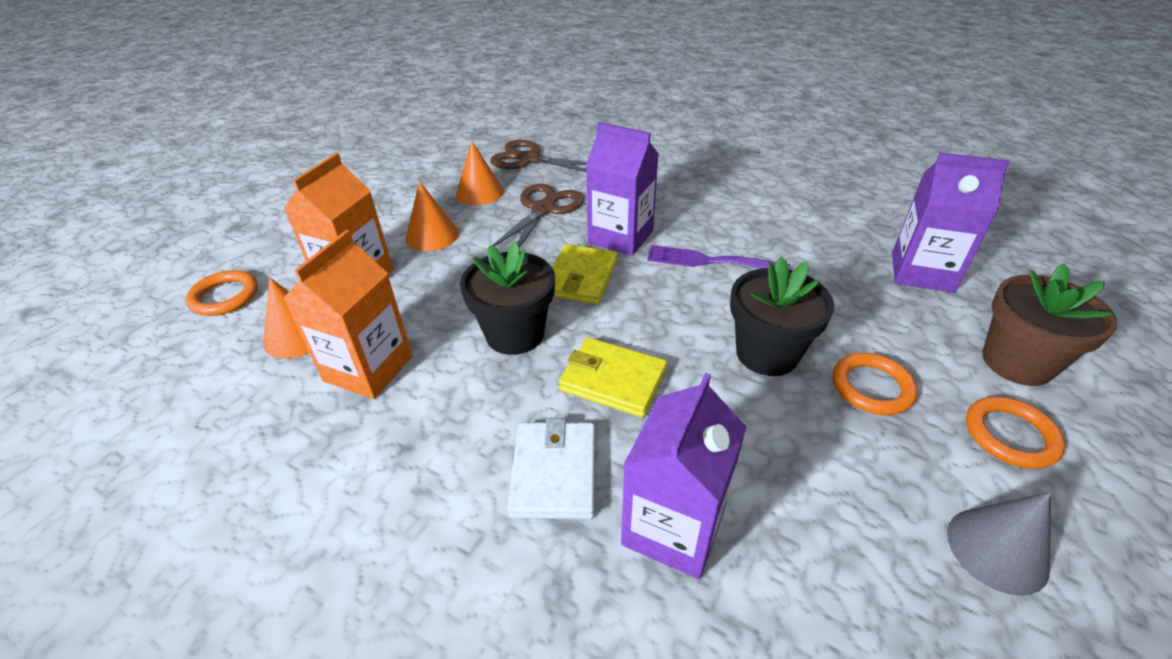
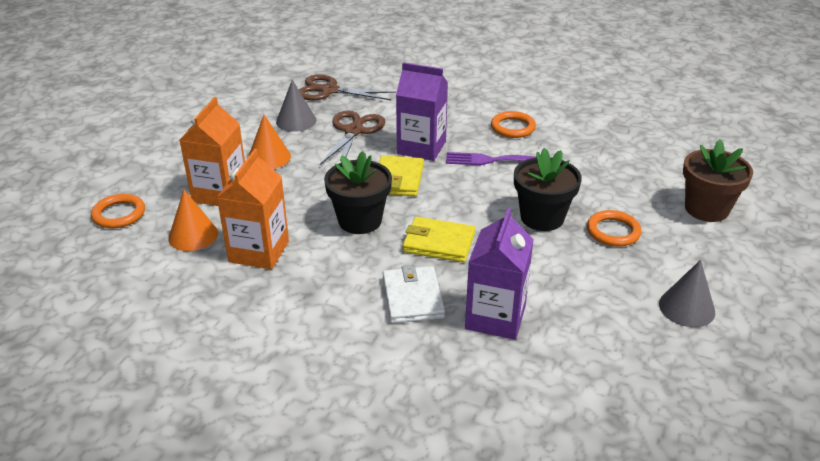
camera: 10 degrees left, 5 degrees down
(479, 192) = (296, 121): orange cone -> grey cone
(921, 272) = (646, 157): purple carton -> none
(1010, 435) = (699, 250): orange ring -> orange ring (512, 127)

